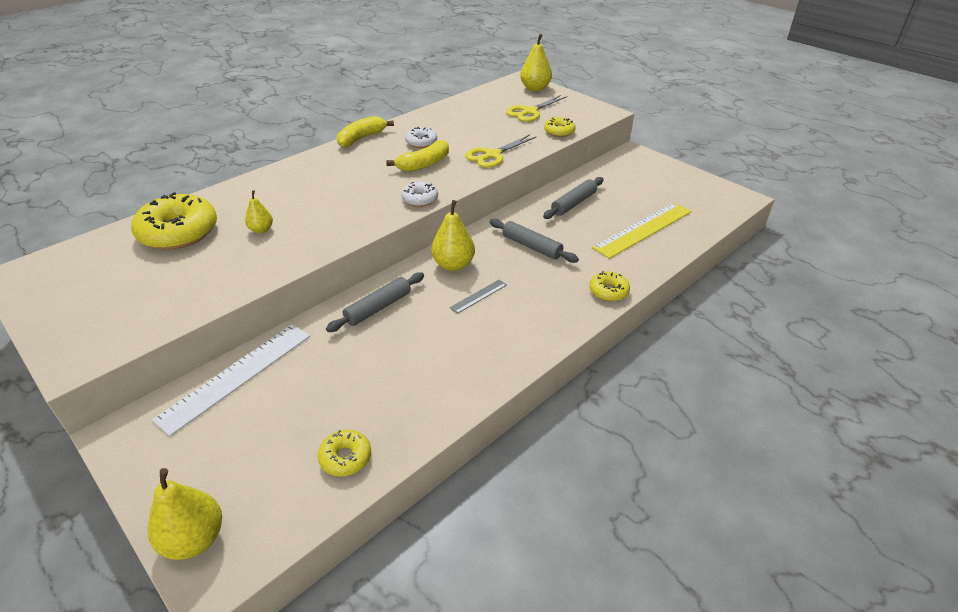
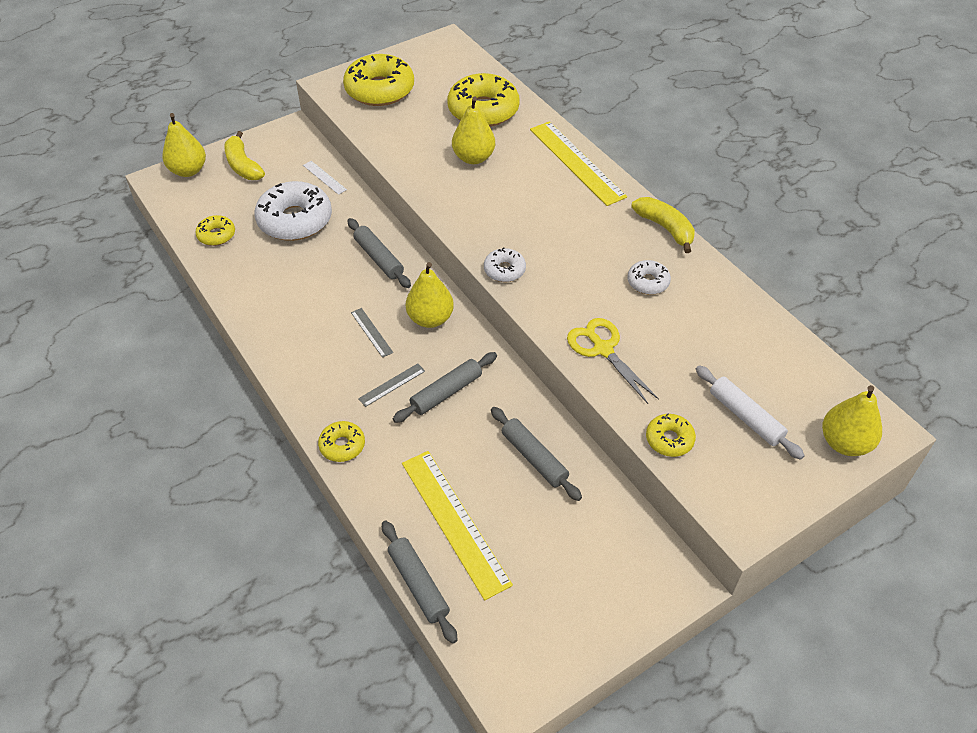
camera: 100 degrees right, 10 degrees up
(109, 312) = (379, 90): none -> yellow donut
(236, 376) = (324, 177): white ruler -> white ruler, size x0.46
(261, 230) = (473, 158): yellow pear -> yellow pear, size x1.71
(276, 177) = (576, 162): none -> yellow ruler
(317, 385) = (295, 220): none -> white donut
(424, 164) = (587, 280): yellow banana -> yellow banana (243, 165)
(530, 112) = (745, 417): yellow scissors -> white rolling pin
(534, 275) = (392, 385): none -> grey ruler
(699, 238) = (418, 585): none -> grey rolling pin

